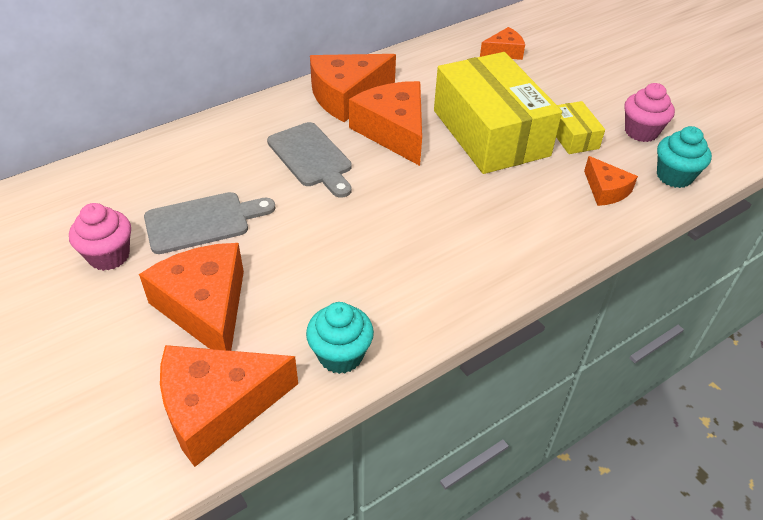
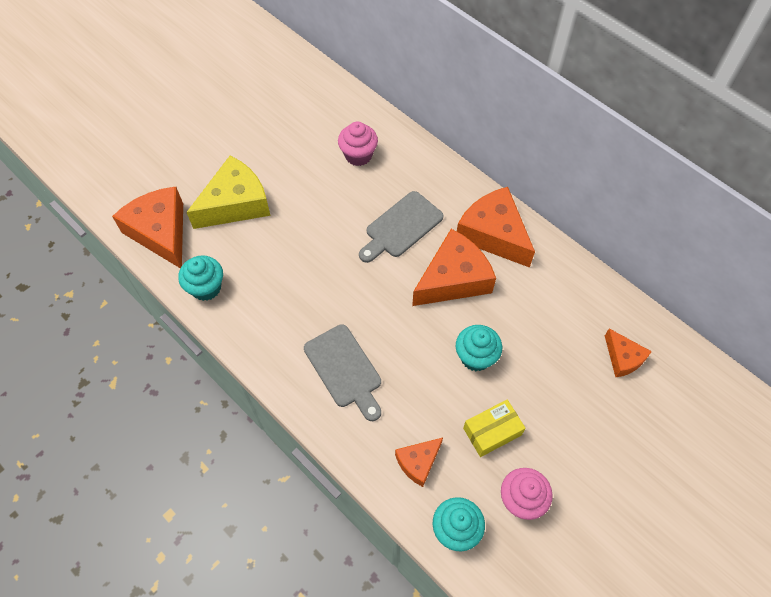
camera: 80 degrees right, 15 degrees up
(109, 256) = (271, 139): pink cupcake -> pink cupcake (358, 155)
(202, 222) = (313, 178): grey cutting board -> grey cutting board (344, 369)
(206, 307) = (235, 204): orange cheese -> yellow cheese
(490, 133) = (476, 357): yellow box -> turquoise cupcake

